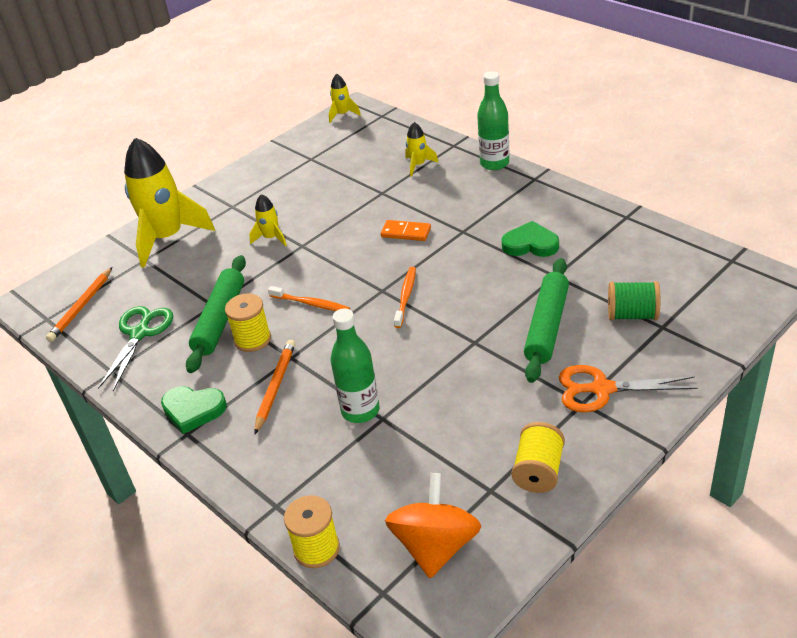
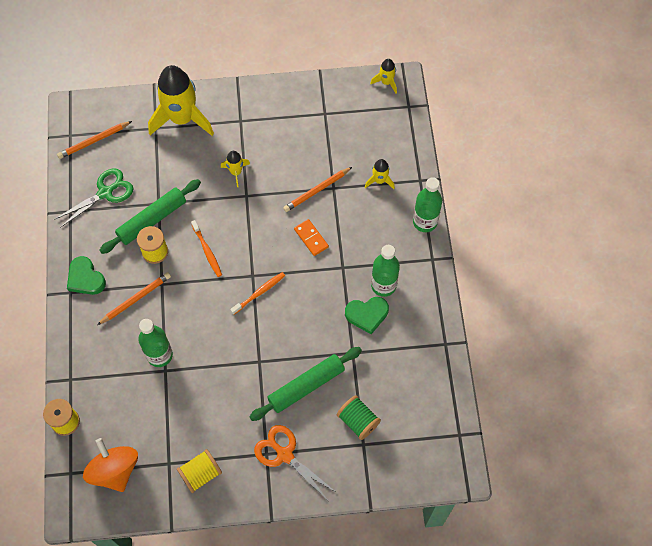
camera: 35 degrees right, 25 degrees up
(368, 203) = (316, 190): none -> orange pencil
(435, 546) = (115, 470): orange spinning top -> orange spinning top turned 75 degrees counterclockwise
(517, 218) = (383, 285): none -> green bottle
(530, 244) = (367, 314): green heart -> green heart turned 120 degrees clockwise

